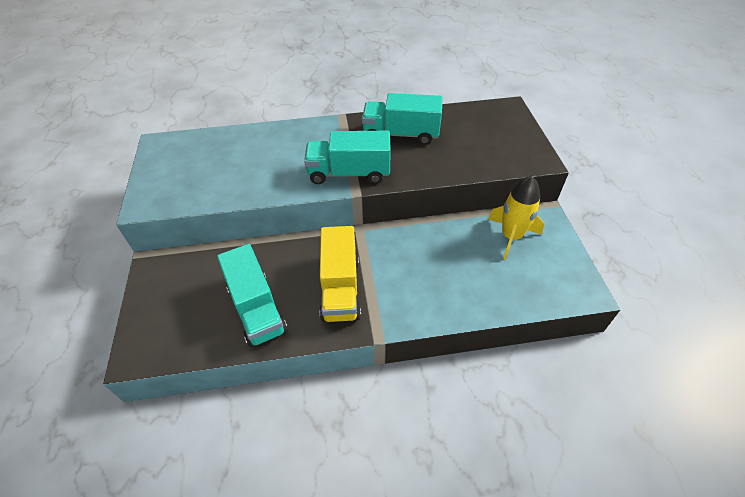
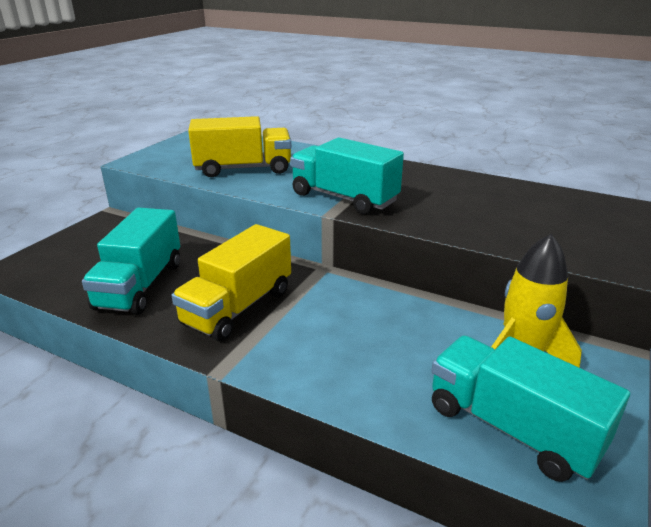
camera: 35 degrees right, 20 degrees down
(246, 174) = (243, 169): none -> yellow truck
(401, 134) = (445, 188): turquoise truck -> turquoise truck (511, 427)

